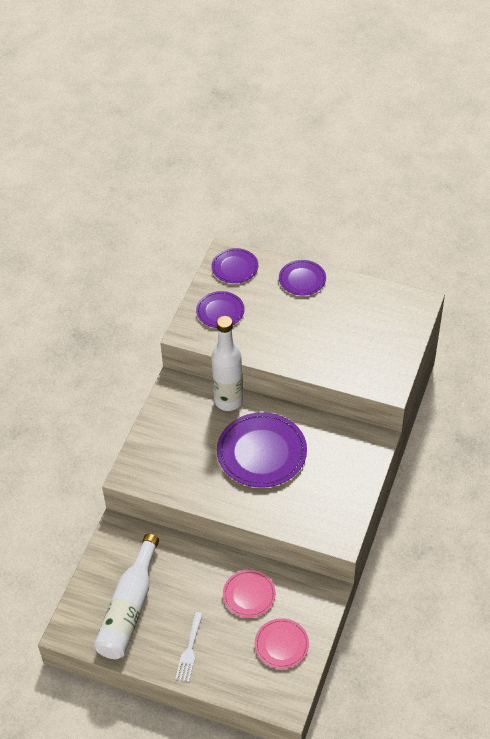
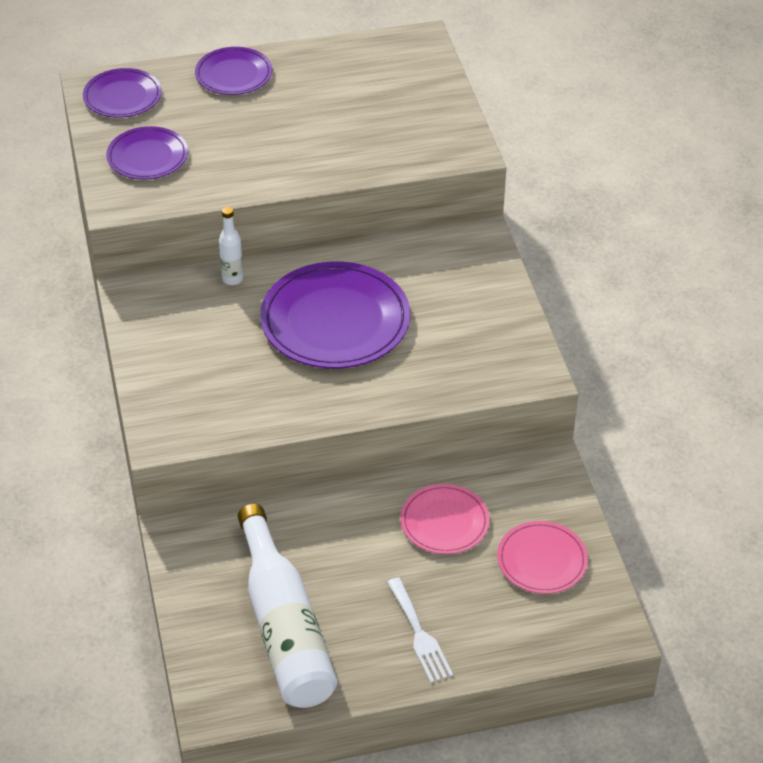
camera: 35 degrees left, 5 degrees down
(228, 401) = (232, 279): white bottle -> white bottle, size x0.44

